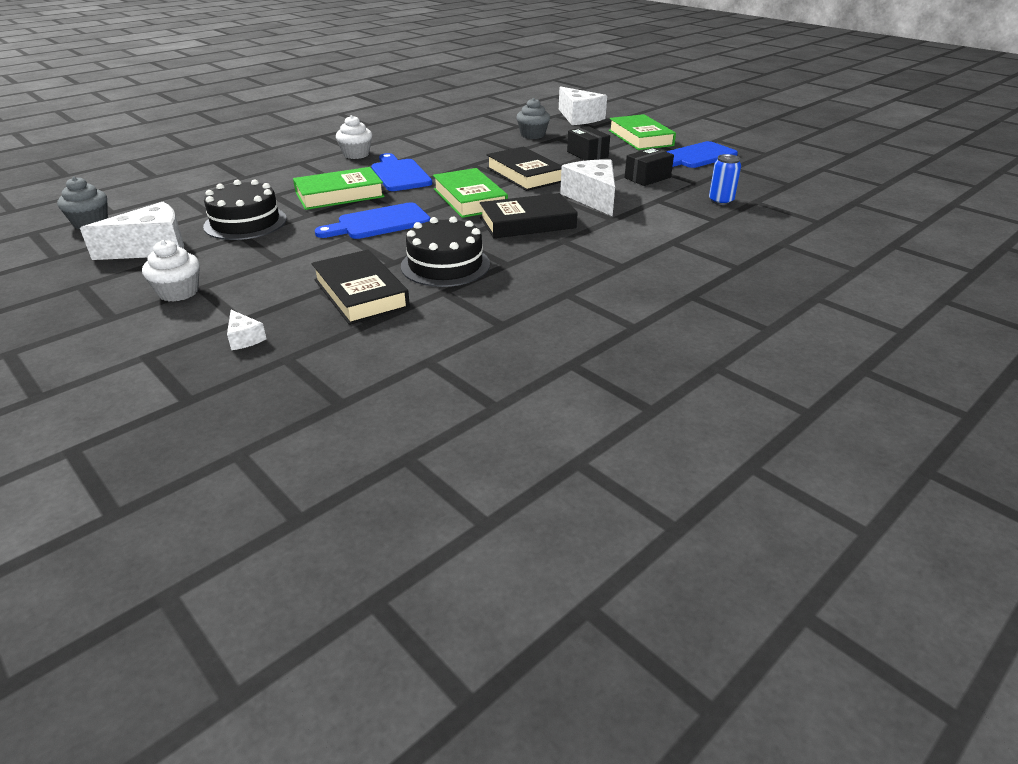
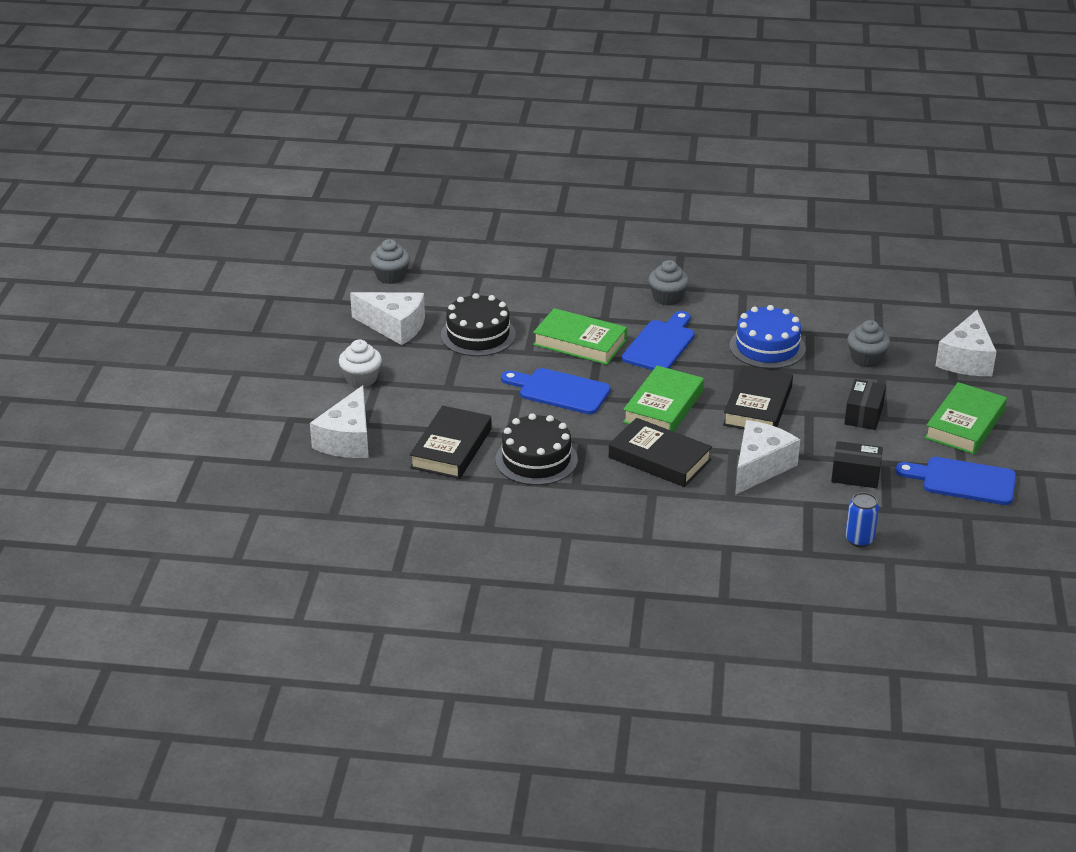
camera: 50 degrees right, 0 degrees up
(244, 338) = (347, 440): white cheese -> white cheese, size x2.18
(356, 154) = (667, 298): white cupcake -> grey cupcake
(468, 151) = (767, 347): none -> blue cake

